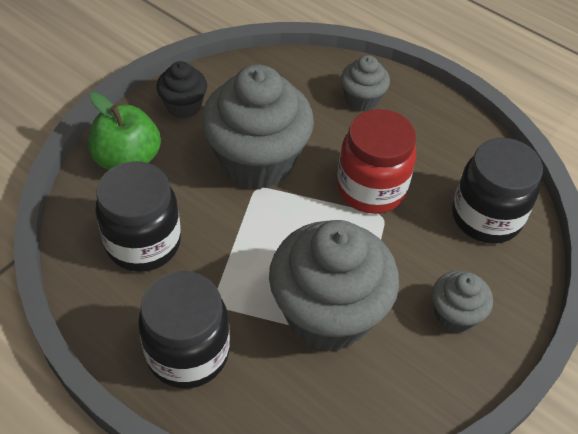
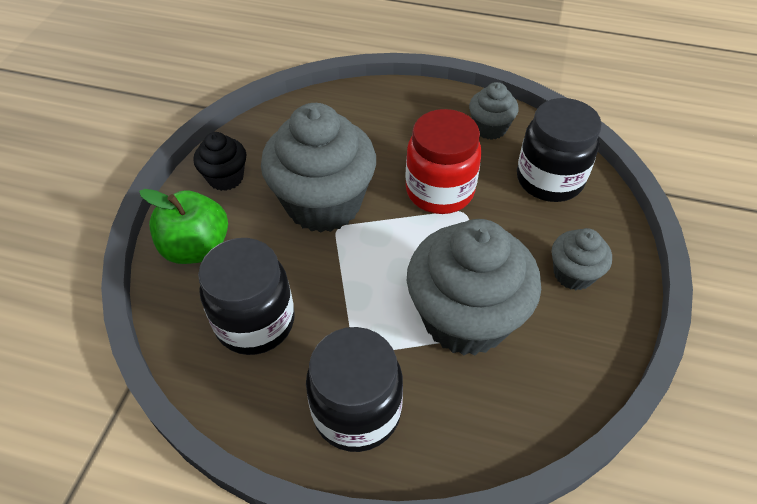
camera: 20 degrees left, 0 degrees up
(362, 100) = (387, 116): grey cupcake -> grey cupcake (490, 128)

